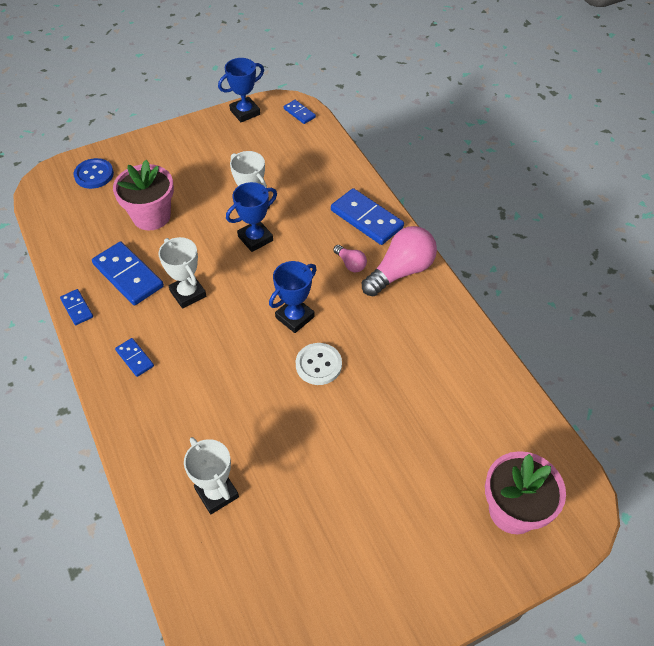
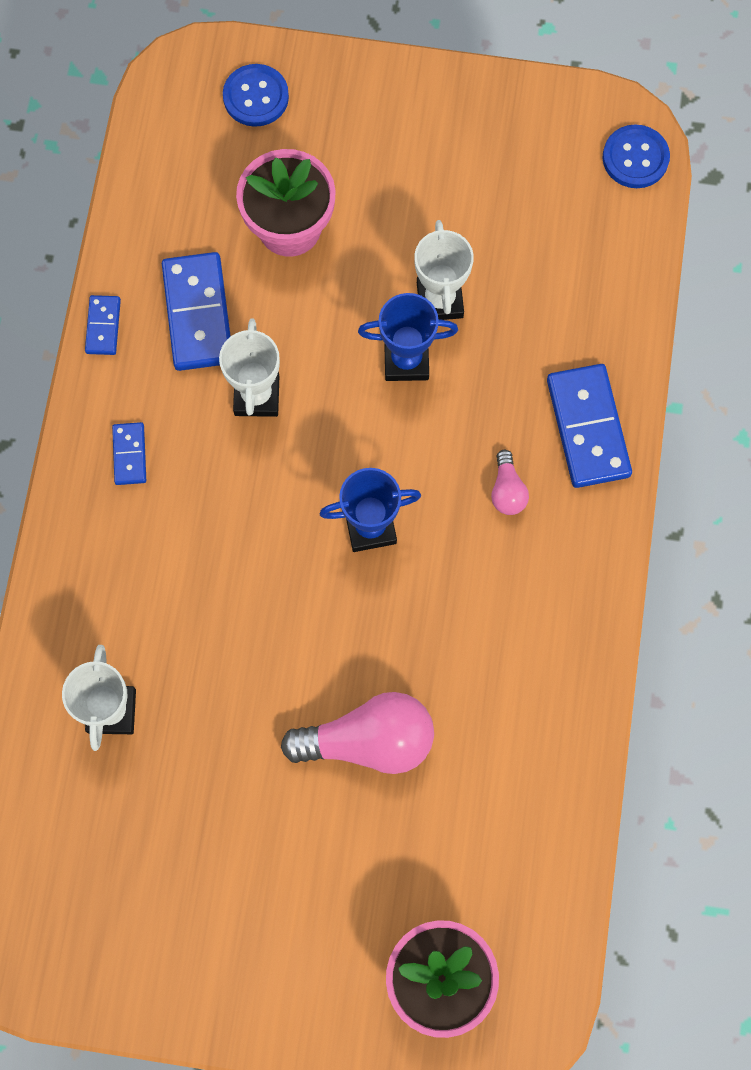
camera: 35 degrees right, 20 degrees up
(245, 112) = (552, 104): blue trophy -> none
(299, 113) = (635, 158): blue domino -> blue button
(318, 365) = (350, 620): white button -> none
(400, 271) = (567, 549): pink light bulb -> pink light bulb (368, 740)

